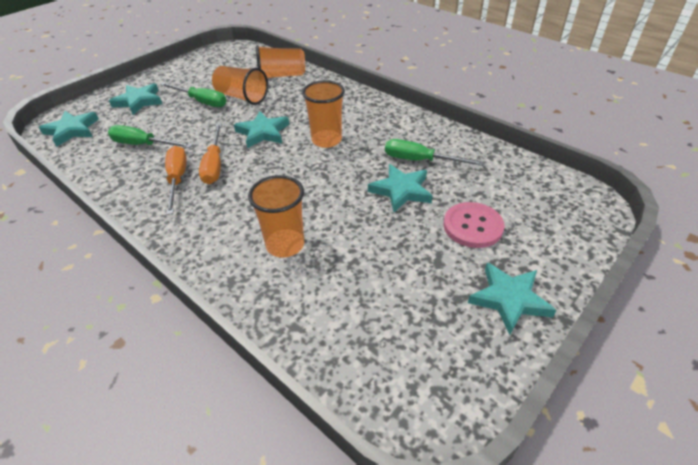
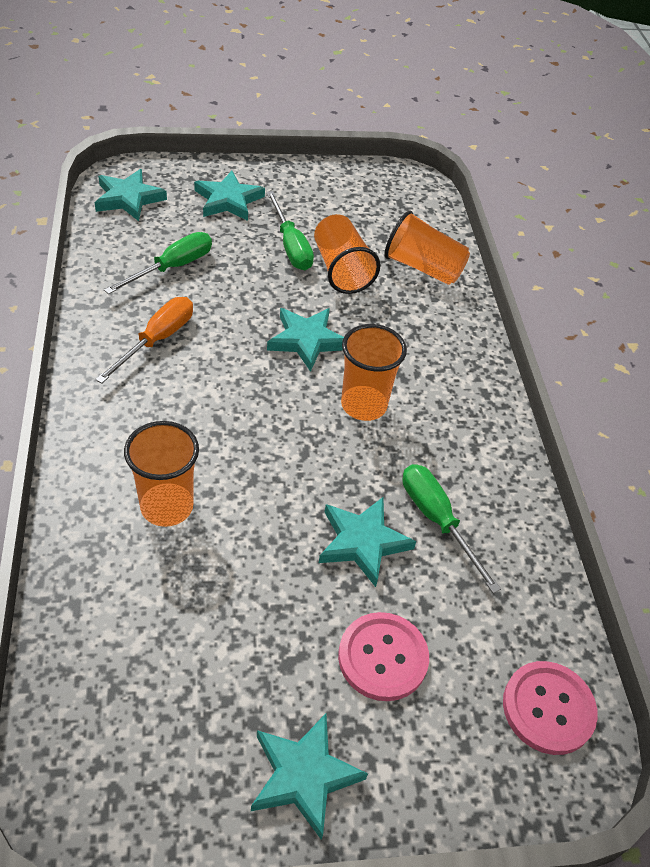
camera: 35 degrees right, 5 degrees up
(143, 145) = (172, 267): green screwdriver -> green screwdriver turned 75 degrees clockwise
(214, 165) = (210, 348): orange screwdriver -> none
(556, 193) = (548, 708): none -> pink button

